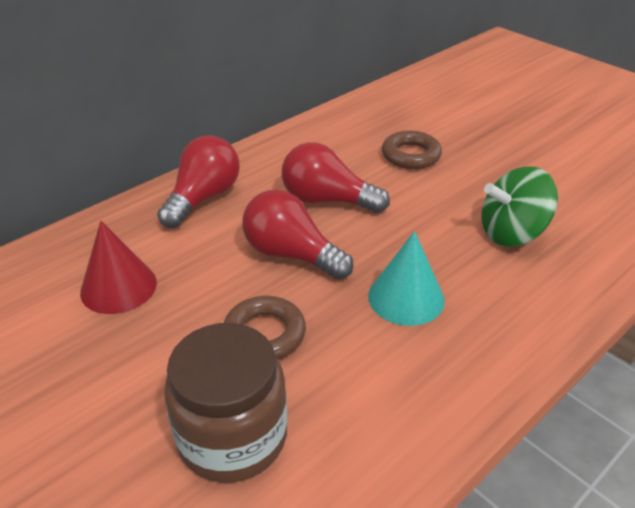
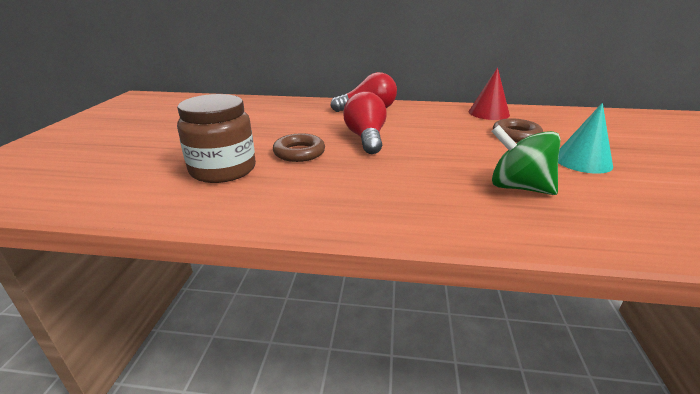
camera: 50 degrees right, 10 degrees down
(118, 287) = (283, 118): red cone -> red cone (488, 113)
(327, 200) = (425, 131): red light bulb -> none
(406, 298) = (387, 175): turquoise cone -> turquoise cone (582, 161)

